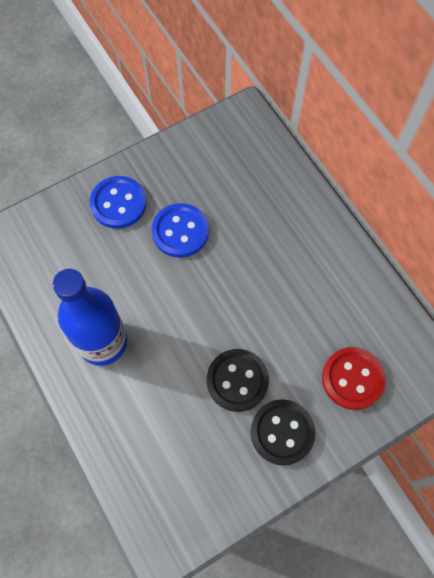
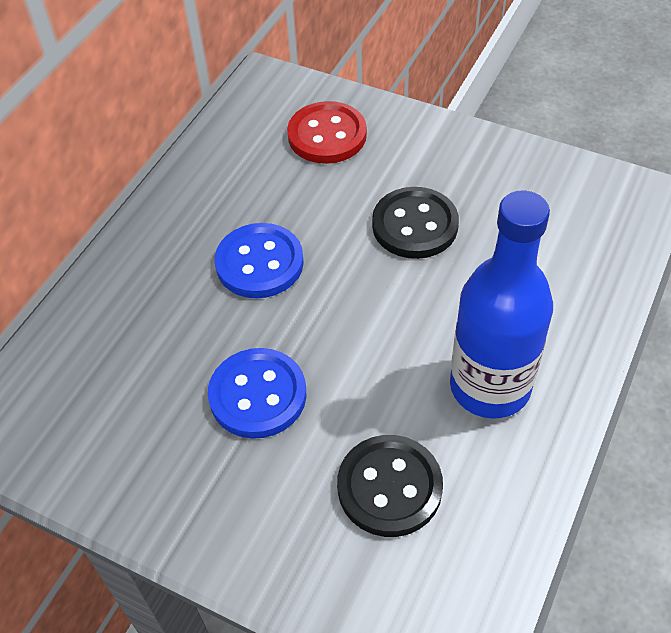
camera: 120 degrees left, 15 degrees down
(118, 203) = (265, 508): blue button -> blue button (259, 263)
(282, 432) = (436, 162): black button -> black button (389, 487)

